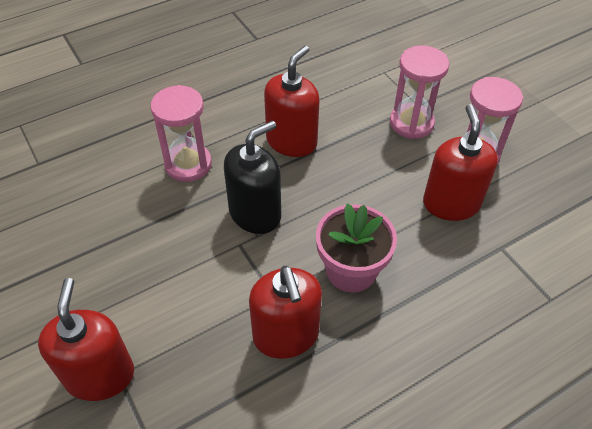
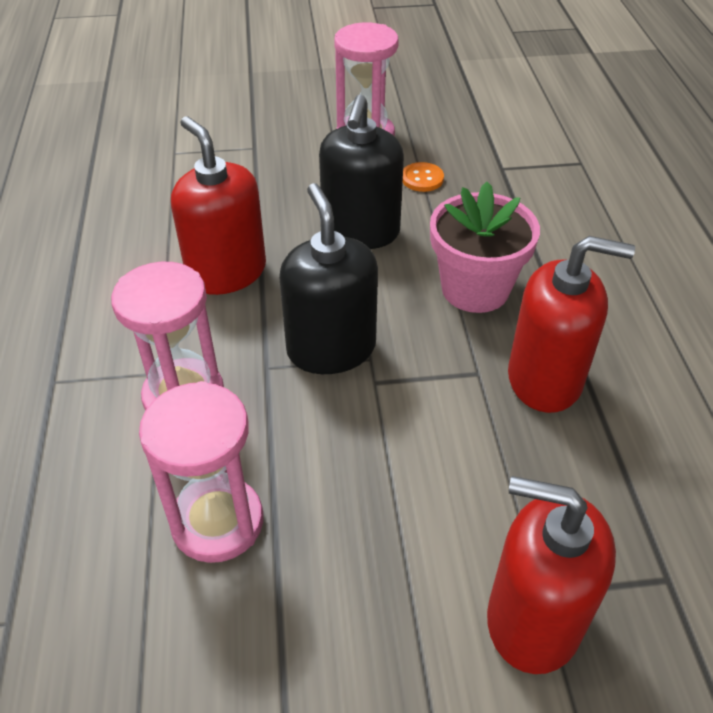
camera: 65 degrees left, 5 degrees down
(369, 190) = (360, 231): none -> black soap dispenser
(411, 123) = (280, 162): pink hourglass -> pink hourglass (217, 522)
(451, 203) = (422, 178): red soap dispenser -> orange button

